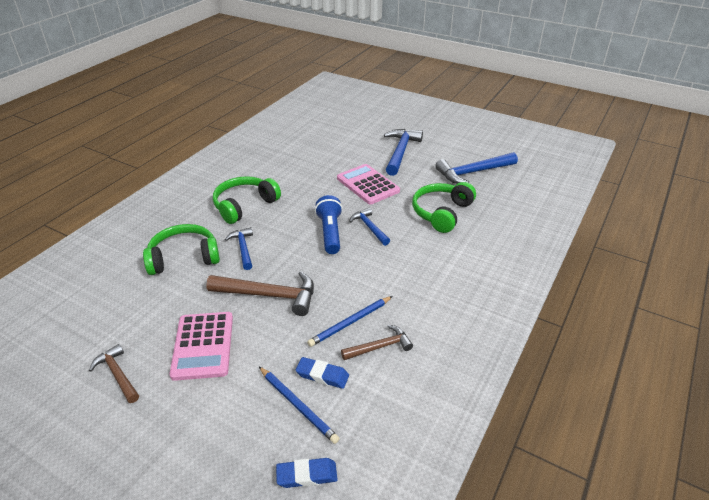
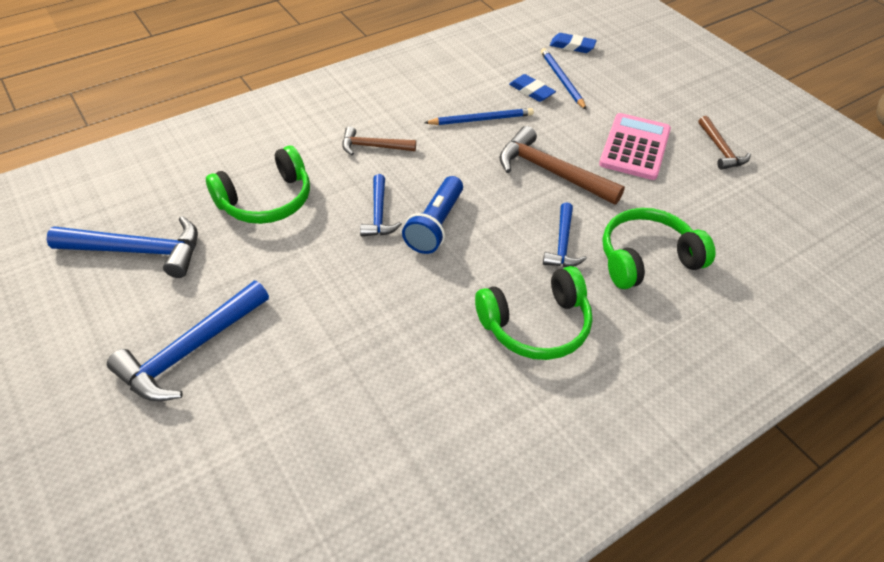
camera: 155 degrees left, 10 degrees up
(184, 258) = (646, 258): green headphones -> green headphones turned 150 degrees clockwise
(368, 185) = (317, 292): pink calculator -> none
(380, 347) = (467, 93): brown hammer -> brown hammer (373, 146)

